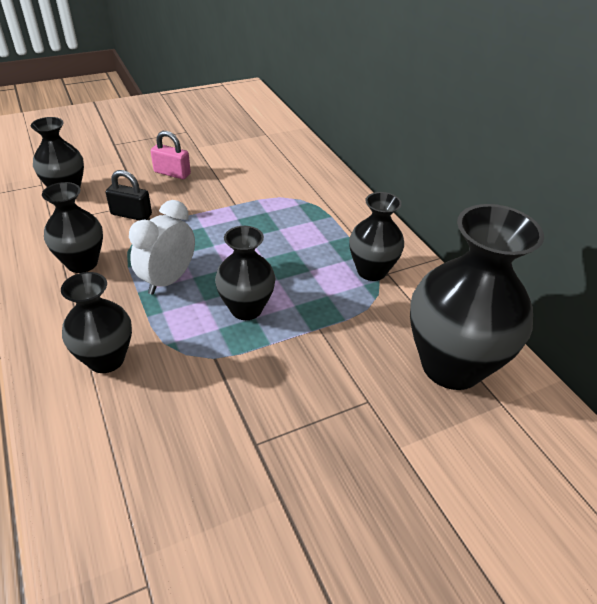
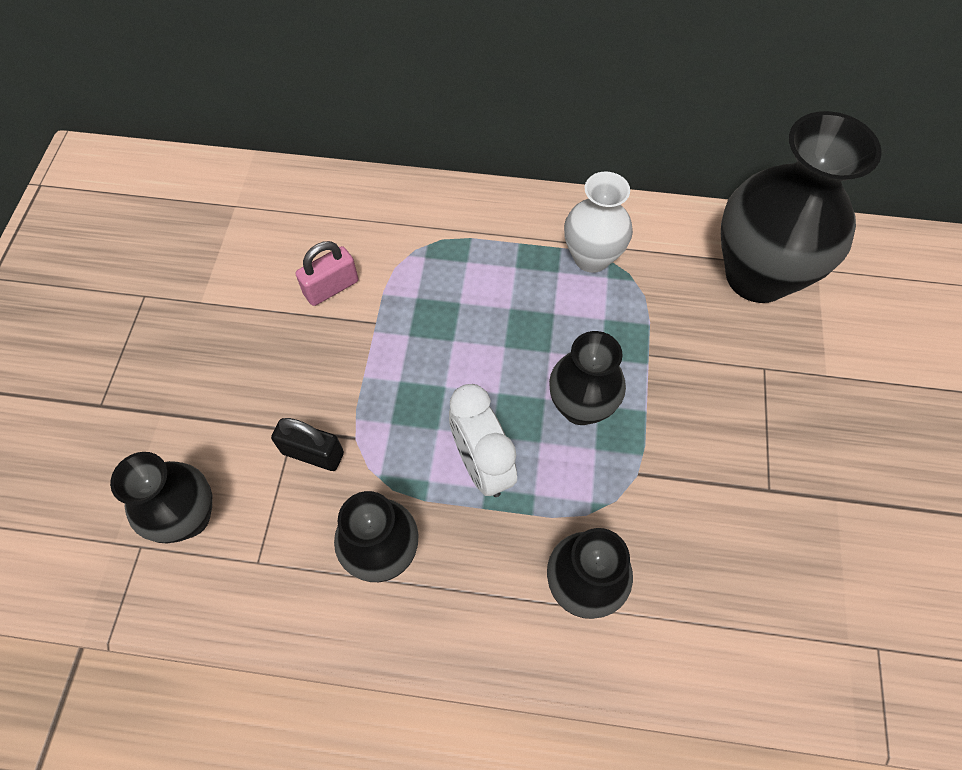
camera: 55 degrees left, 20 degrees up
(131, 214) = (313, 453): black padlock -> black padlock turned 60 degrees clockwise
(172, 173) = (247, 362): pink padlock -> pink padlock (331, 287)
(371, 271) = (591, 257): black vase -> white vase

